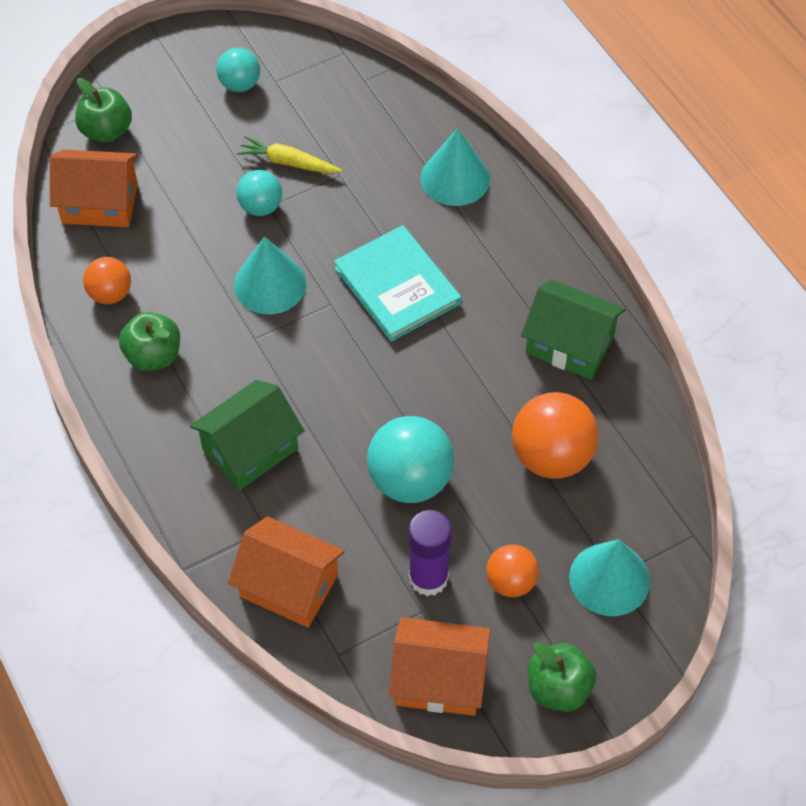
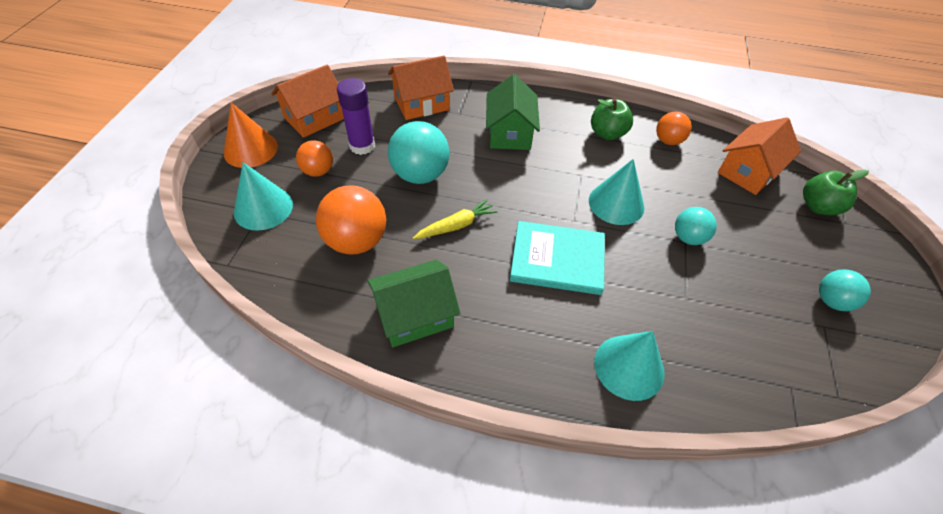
camera: 130 degrees right, 5 degrees down
(288, 162) = (722, 277): yellow carrot -> yellow carrot (456, 226)
(558, 688) = (250, 149): green apple -> orange cone

